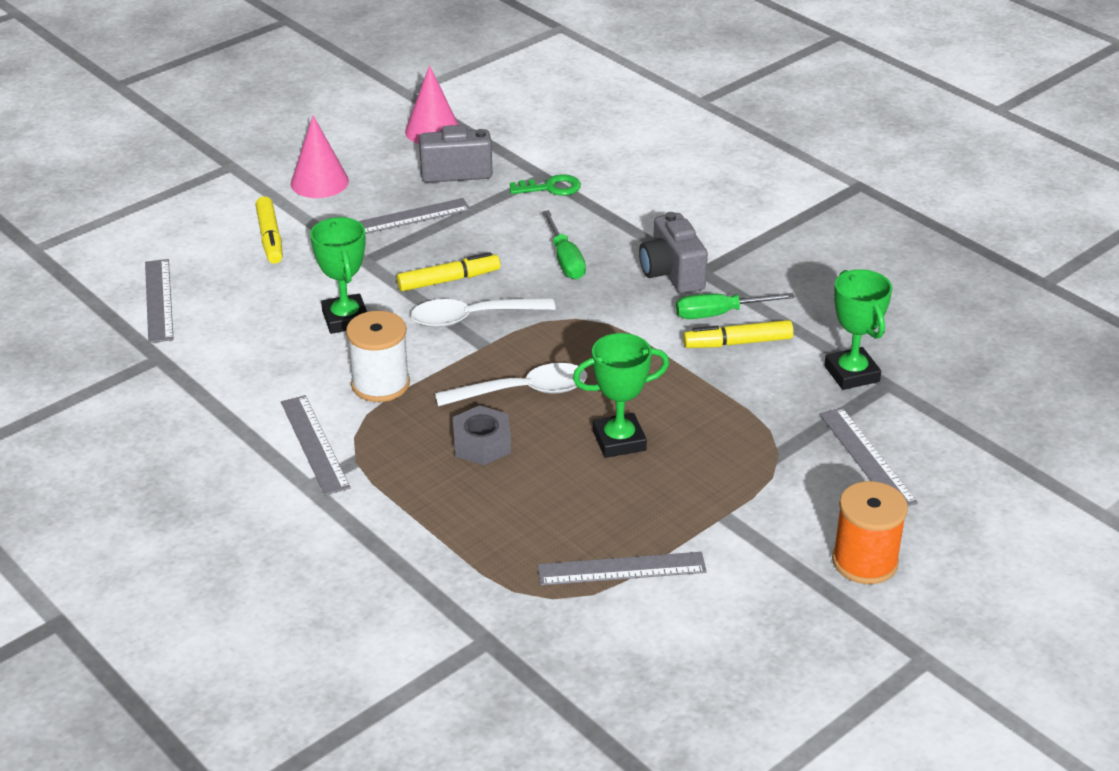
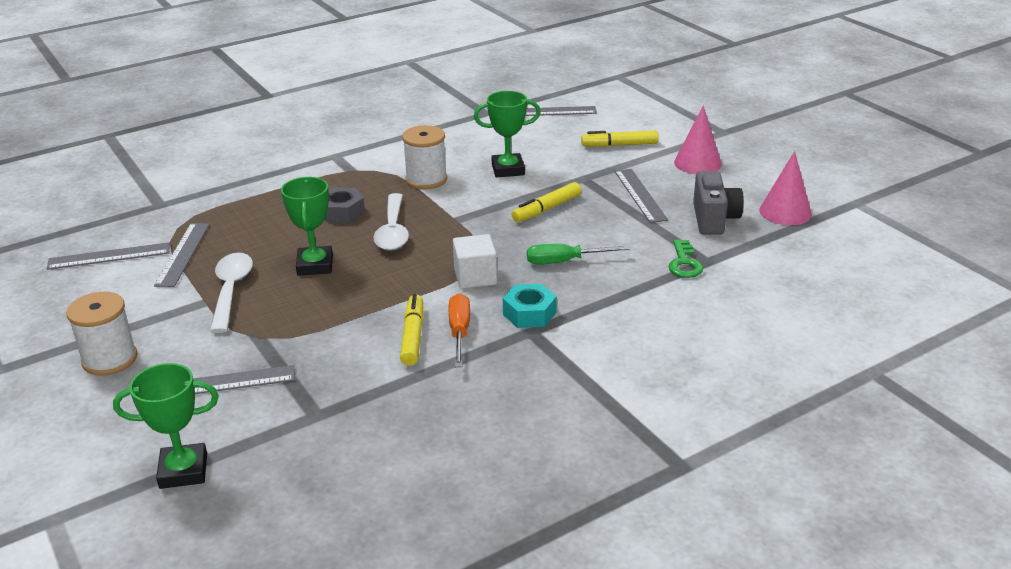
camera: 100 degrees right, 5 degrees down
(314, 444) = (373, 157): grey ruler -> grey ruler (109, 256)
(448, 280) = (547, 209): yellow marker -> yellow marker turned 60 degrees clockwise
(472, 318) = (493, 216): white spoon -> white spoon (231, 290)
(612, 316) = (475, 277): none -> white cube
(672, 274) = (529, 313): grey camera -> turquoise nut
(719, 314) = (459, 332): green screwdriver -> orange screwdriver
(851, 374) = (340, 395): green trophy -> green trophy (183, 471)
(865, 561) = (110, 359): orange spool -> white spool

